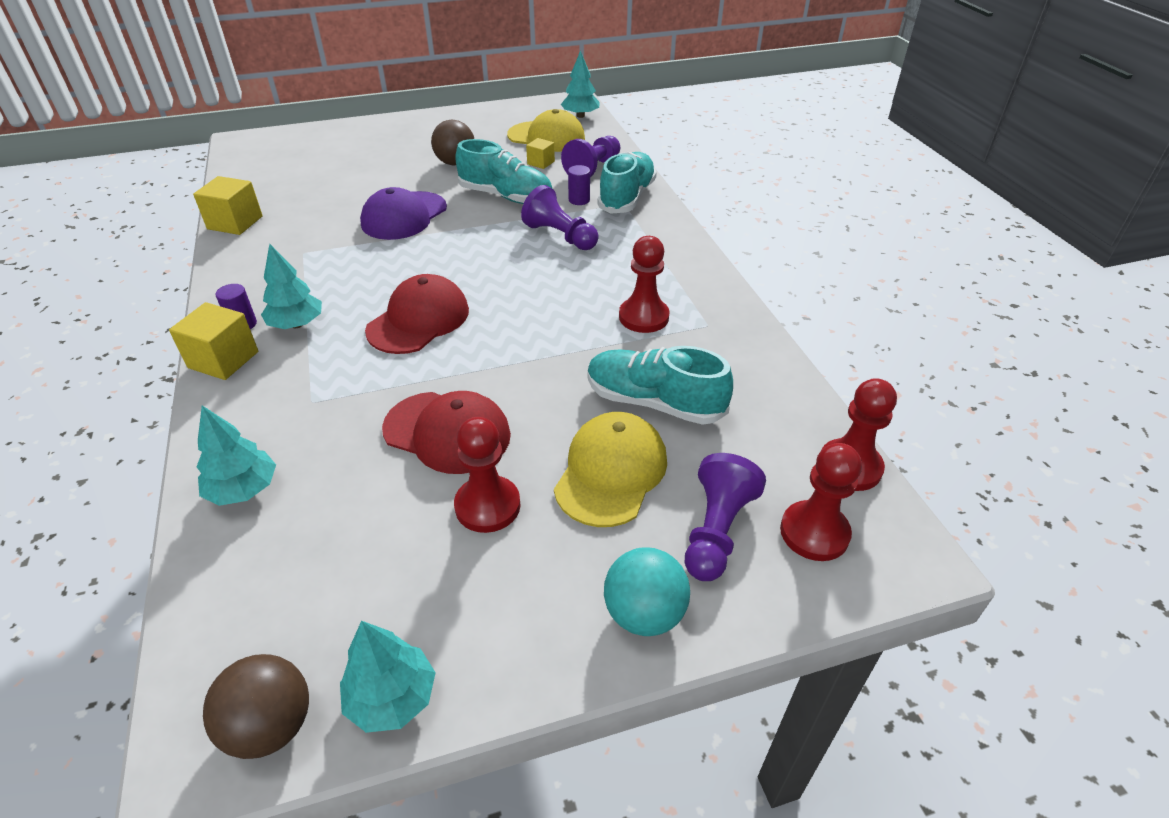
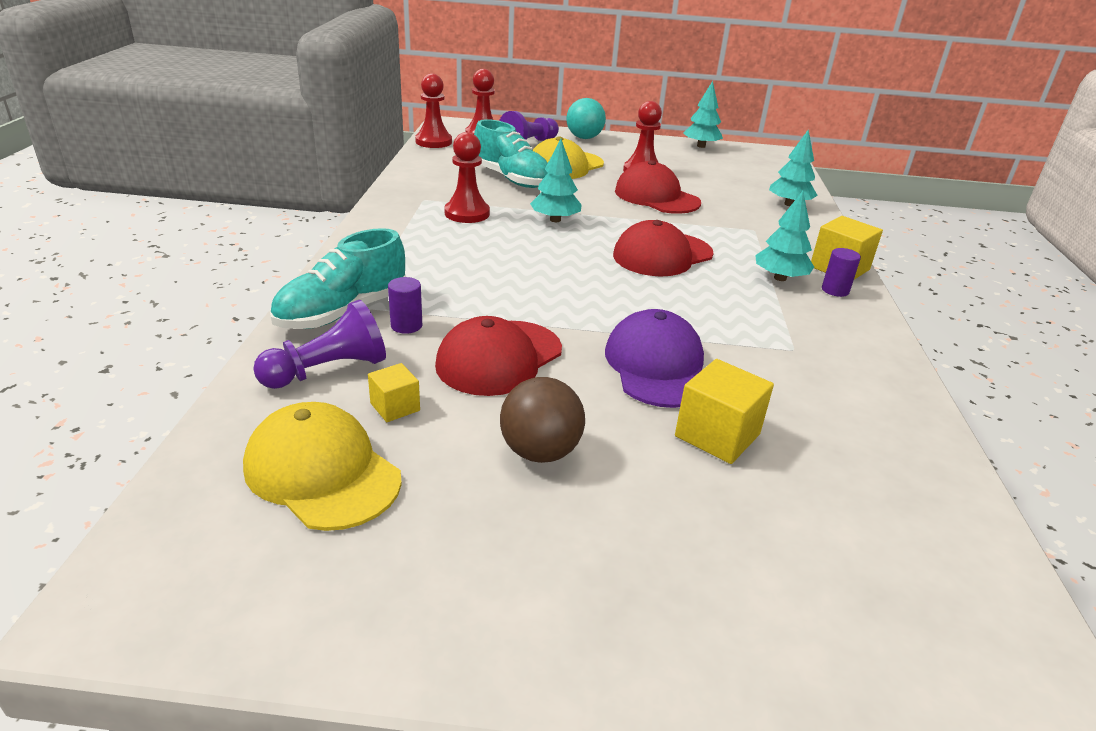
camera: 160 degrees left, 10 degrees down
(235, 223) = (916, 423): yellow cube -> yellow cube (717, 435)
(271, 725) = (751, 151): brown ball -> none
(404, 216) = (657, 366): purple cap -> purple cap turned 60 degrees counterclockwise
(506, 196) = (499, 358): turquoise shoe -> red cap
(560, 236) = (474, 289): purple pawn -> none
(580, 116) = (177, 525): turquoise tree -> turquoise tree (555, 220)

